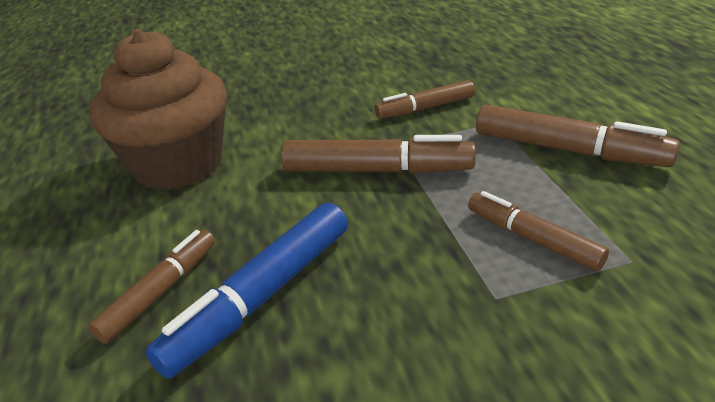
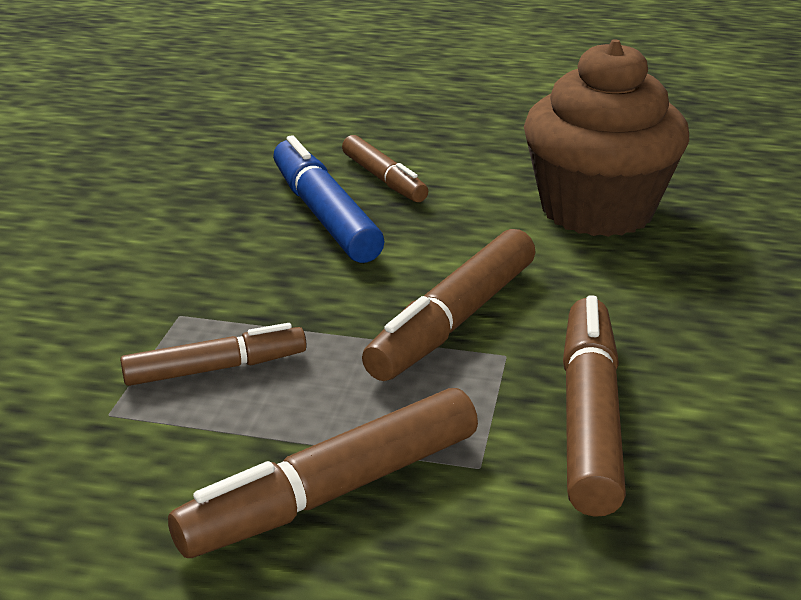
camera: 115 degrees right, 5 degrees down
(425, 108) = (589, 417): brown marker -> brown marker, size x1.56

